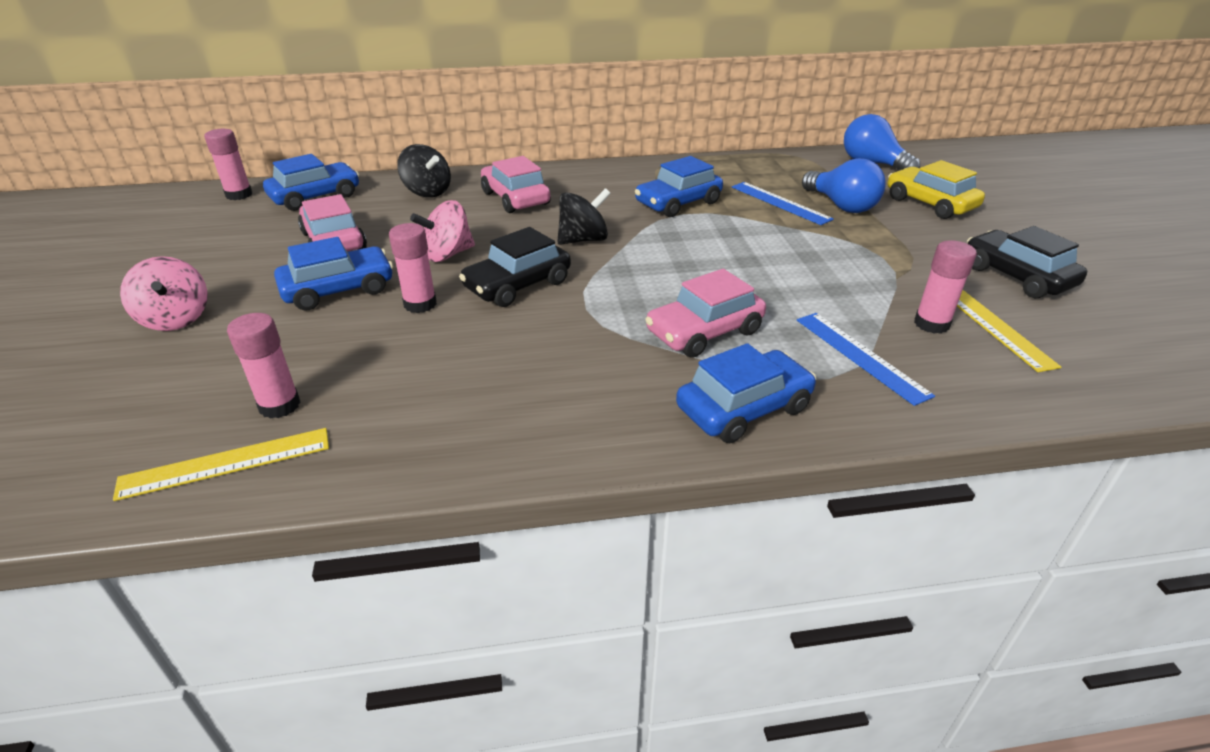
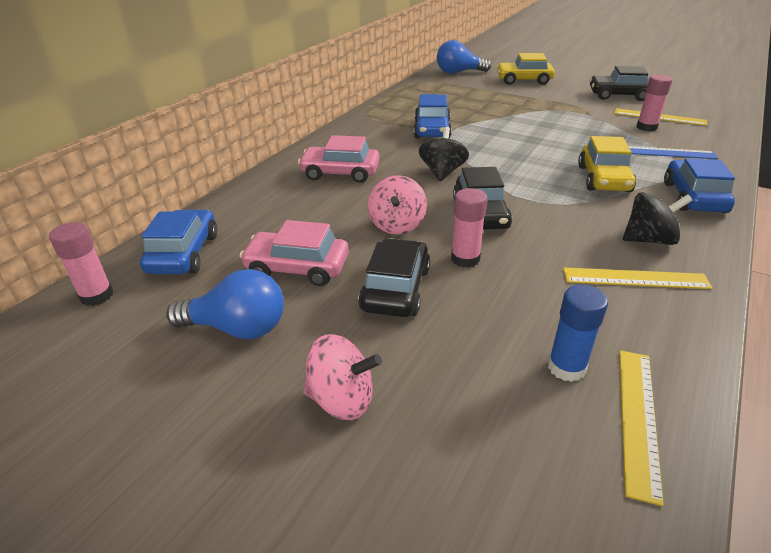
camera: 50 degrees left, 0 degrees up
(279, 405) = (566, 367): pink glue stick -> blue glue stick
(338, 289) = (395, 289): blue car -> black car
(427, 192) = (269, 201): black spinning top -> black spinning top (648, 240)
(477, 408) = (635, 278): none -> yellow ruler
(704, 332) = (604, 179): pink car -> yellow car
(780, 203) = (473, 107): blue ruler -> none
(841, 206) = (498, 96): blue light bulb -> blue light bulb (238, 328)

